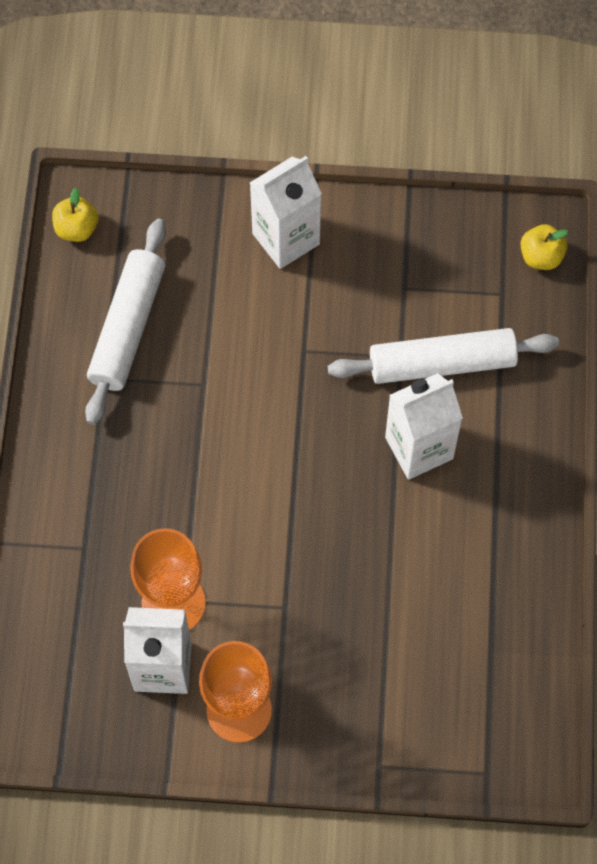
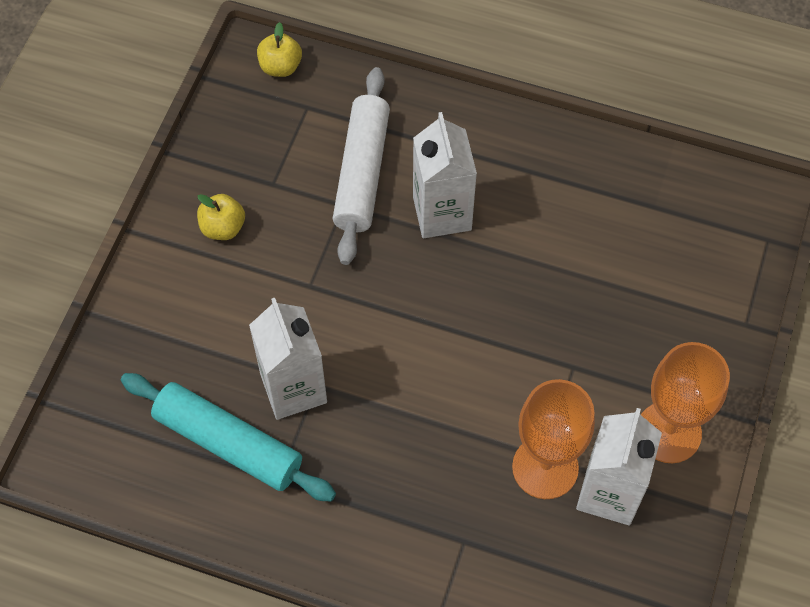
camera: 75 degrees left, 5 degrees down
(77, 229) = (93, 469): yellow apple -> yellow apple (223, 227)
(128, 328) = (228, 443): white rolling pin -> turquoise rolling pin
(286, 239) = (182, 272): white carton -> white carton (293, 388)

